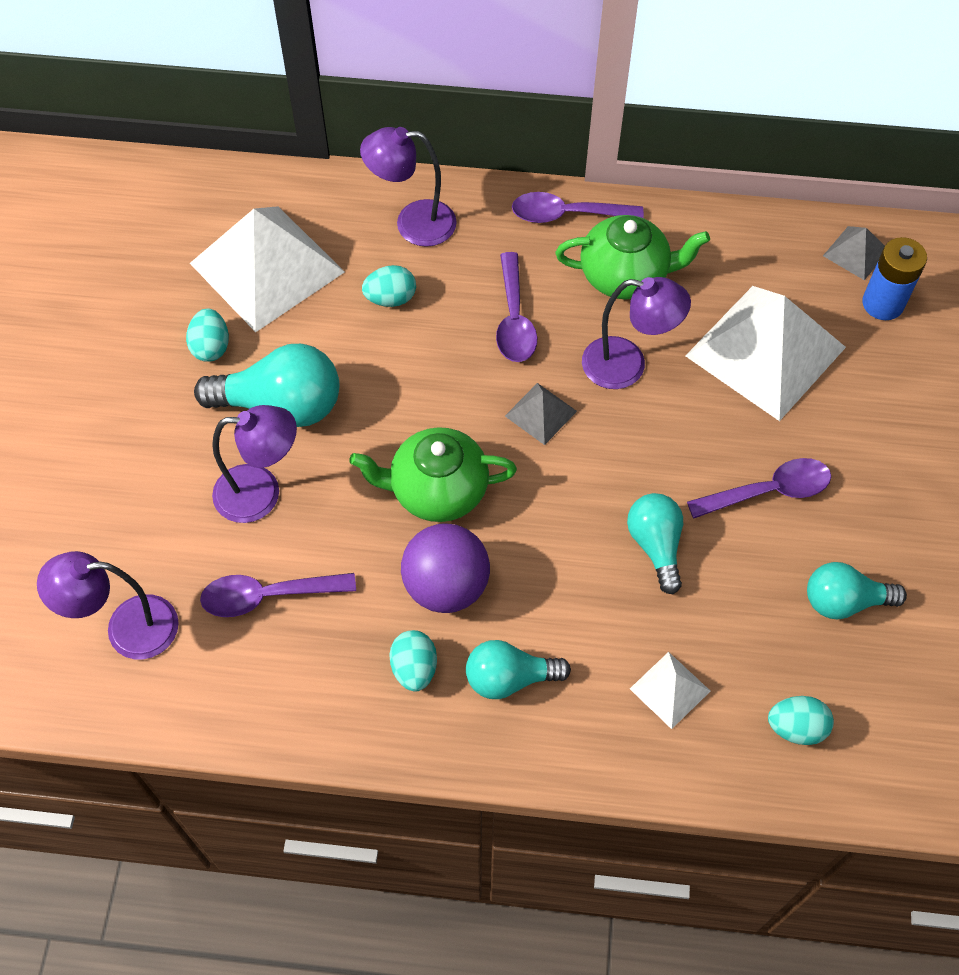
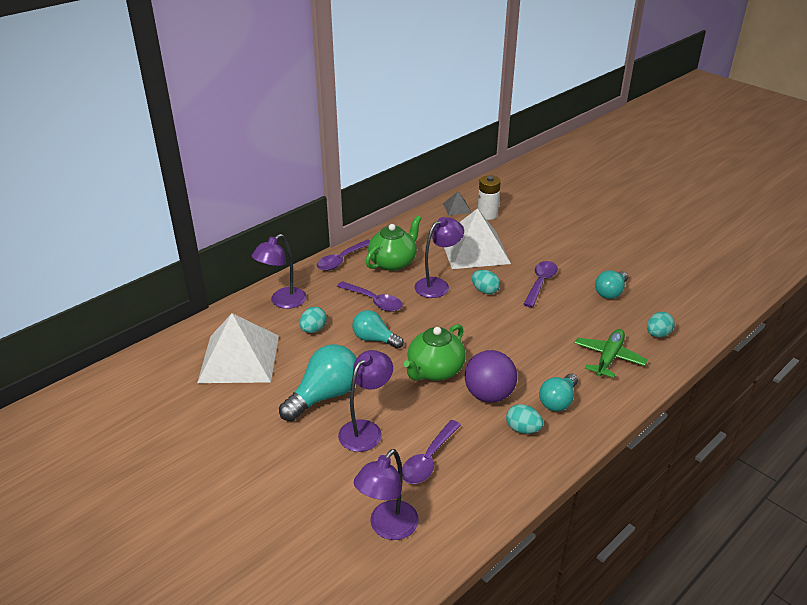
camera: 50 degrees left, 25 degrees down
(211, 347) = (257, 402): turquoise egg -> turquoise egg (485, 291)
(541, 413) = (431, 320): grey pyramid -> none
(655, 545) = (534, 324): turquoise light bulb -> turquoise light bulb (374, 339)
(669, 689) = (609, 358): white pyramid -> green plane
(882, 303) = (487, 214): blue battery -> white battery

